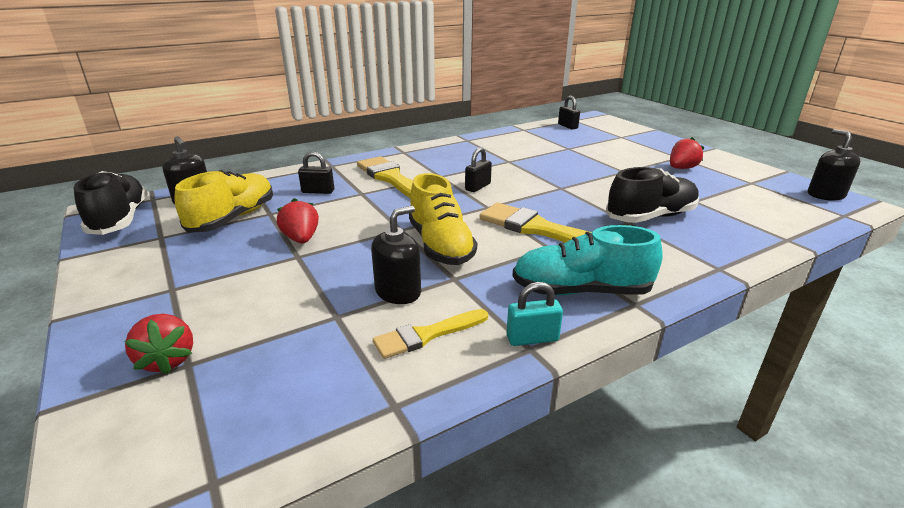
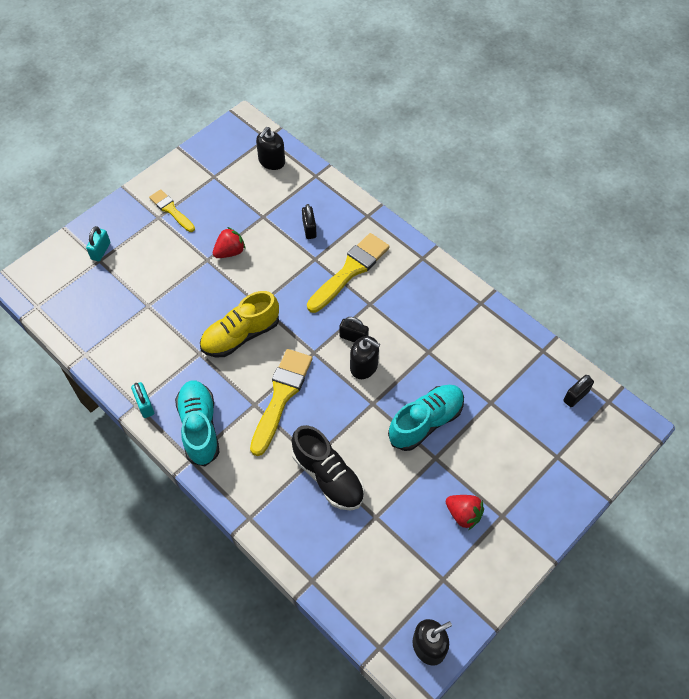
camera: 75 degrees right, 30 degrees up
(120, 219) = (231, 141): black shoe -> none
(168, 360) = (101, 251): red strawberry -> turquoise padlock
(233, 218) = (249, 200): yellow shoe -> none
(398, 292) = (177, 327): black soap dispenser -> black soap dispenser (364, 366)
(427, 335) = (139, 353): yellow brush -> yellow brush (171, 210)
(585, 170) = (426, 422): none -> turquoise shoe

